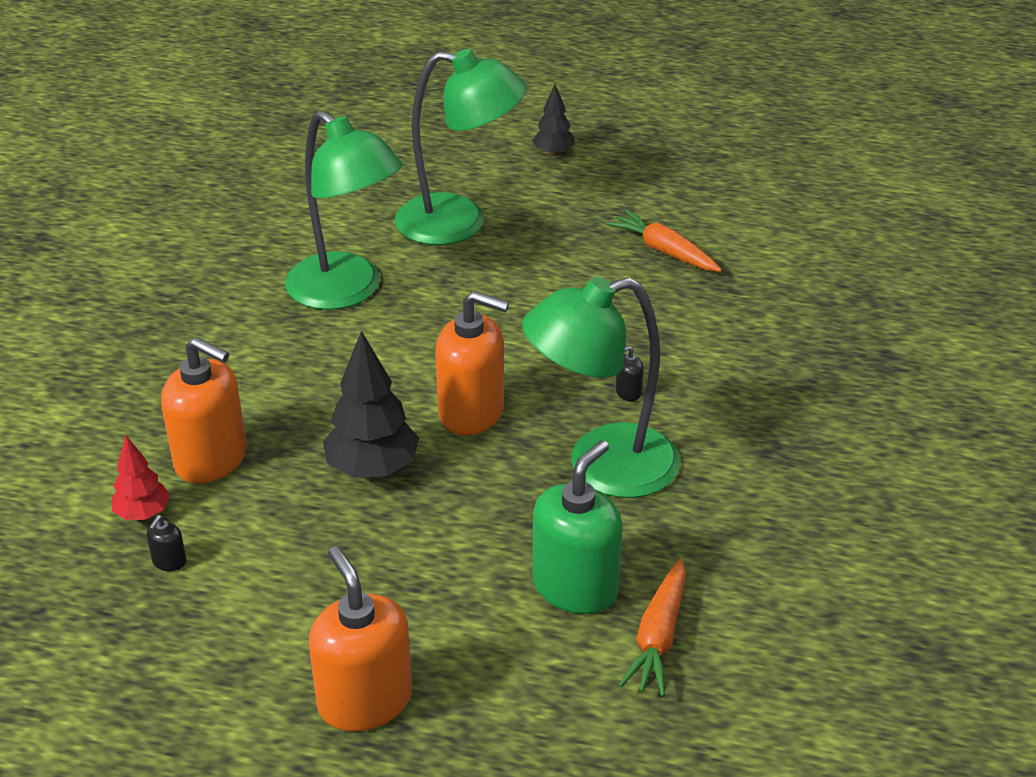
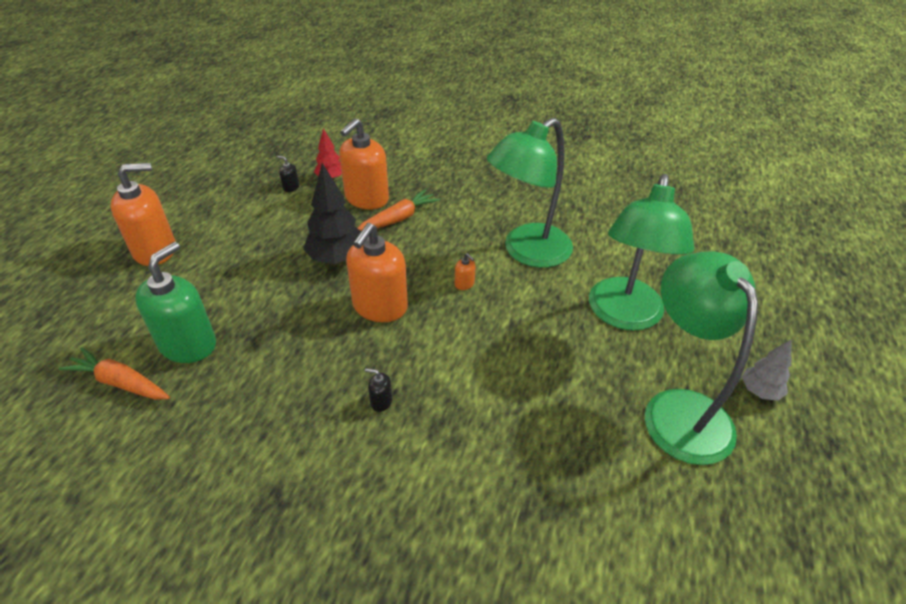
camera: 95 degrees right, 5 degrees up
(417, 342) = (464, 284): none -> orange soap dispenser
(553, 153) = (759, 391): black tree -> grey tree
(575, 587) = (188, 344): green soap dispenser -> green soap dispenser turned 105 degrees counterclockwise
(601, 467) = (298, 373): green lamp -> green lamp (679, 409)
(628, 392) = (381, 401): black soap dispenser -> black soap dispenser turned 60 degrees counterclockwise
(664, 251) = (591, 462): orange carrot -> orange carrot (398, 218)

